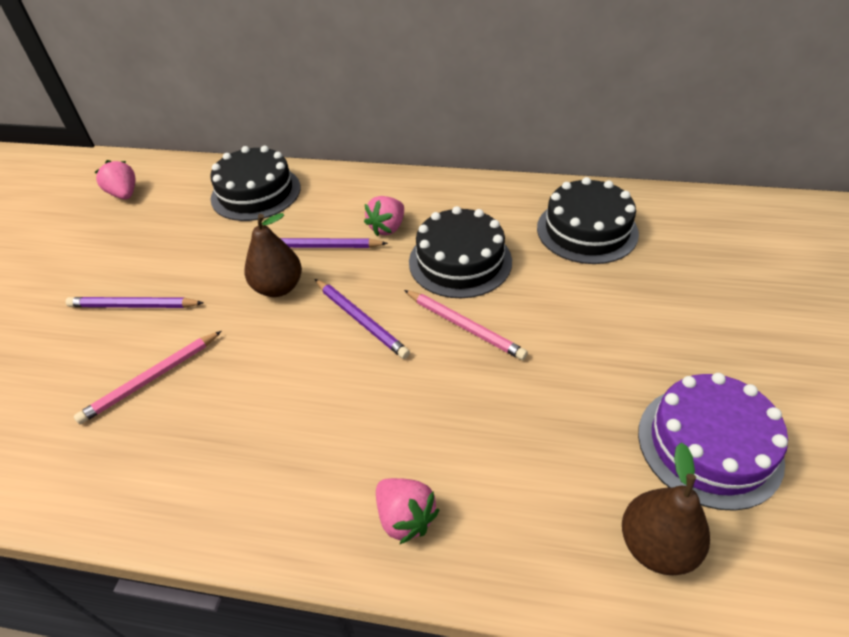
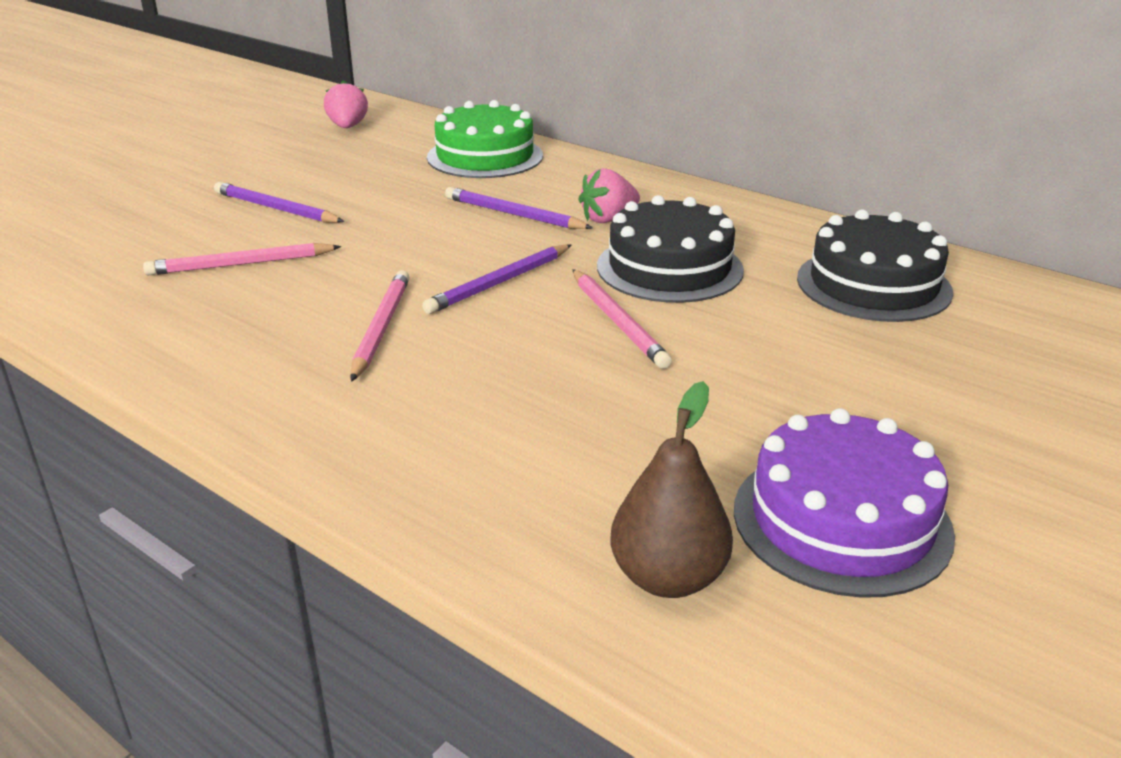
camera: 25 degrees right, 15 degrees down
(256, 193) = (485, 156): black cake -> green cake
(278, 287) = (434, 234): brown pear -> none
(311, 401) = (381, 328): none -> pink pencil
(361, 320) = (499, 282): purple pencil -> purple pencil turned 60 degrees clockwise
(405, 517) = (389, 446): pink strawberry -> none

